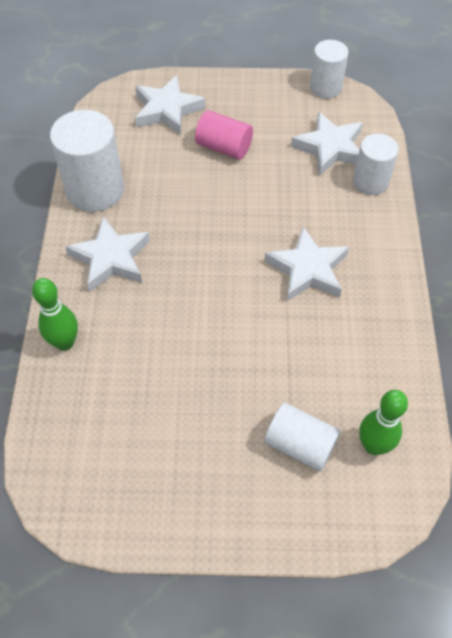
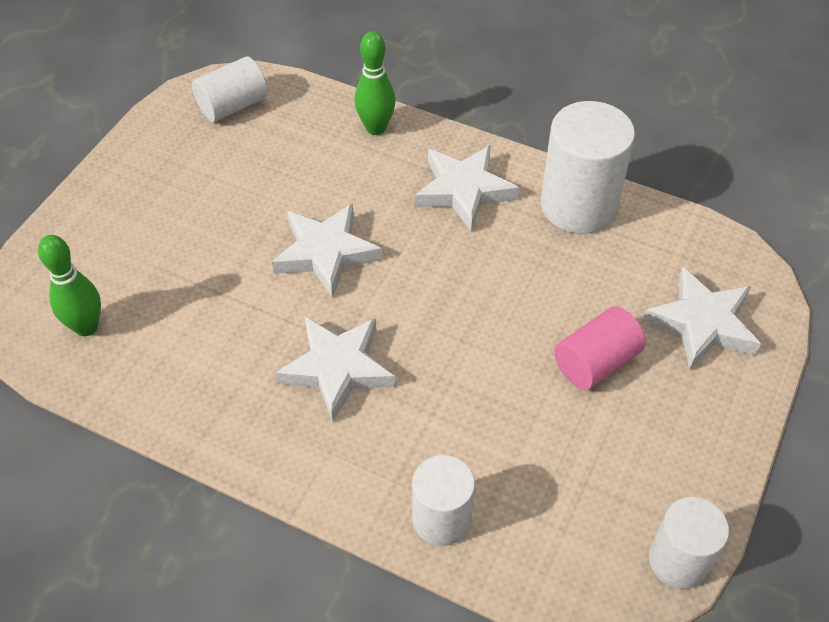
camera: 115 degrees right, 5 degrees down
(300, 445) = (135, 267): white cylinder -> white cylinder (233, 105)
(330, 148) = (535, 498): white star -> white star (326, 253)

